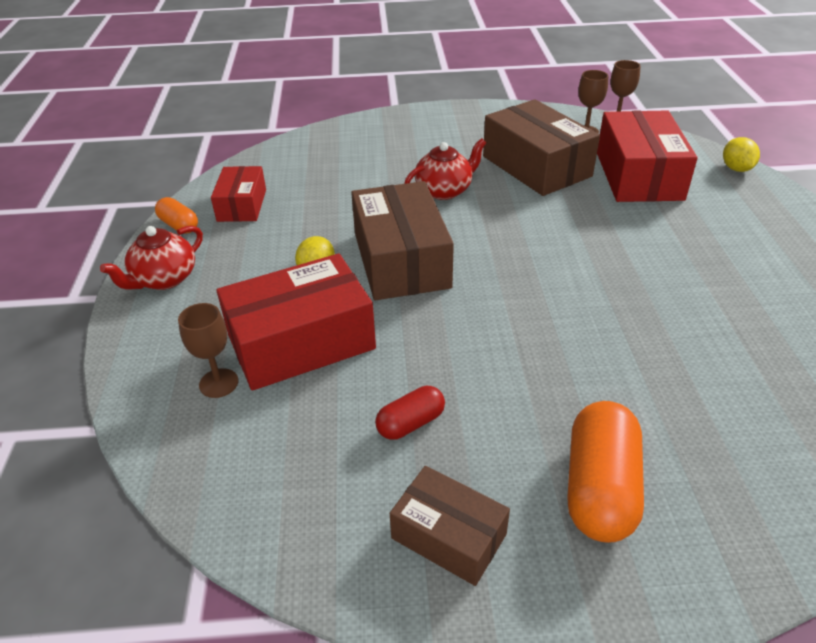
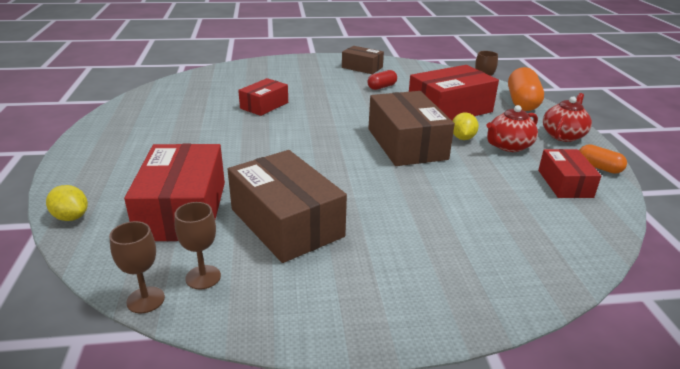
camera: 175 degrees right, 10 degrees down
(444, 190) = (383, 196): red teapot -> red teapot (508, 146)
(600, 488) = (304, 74): orange capsule -> orange capsule (522, 102)
(638, 349) = (264, 105): none -> red box
(736, 169) = (71, 217): yellow lemon -> yellow lemon turned 45 degrees counterclockwise

